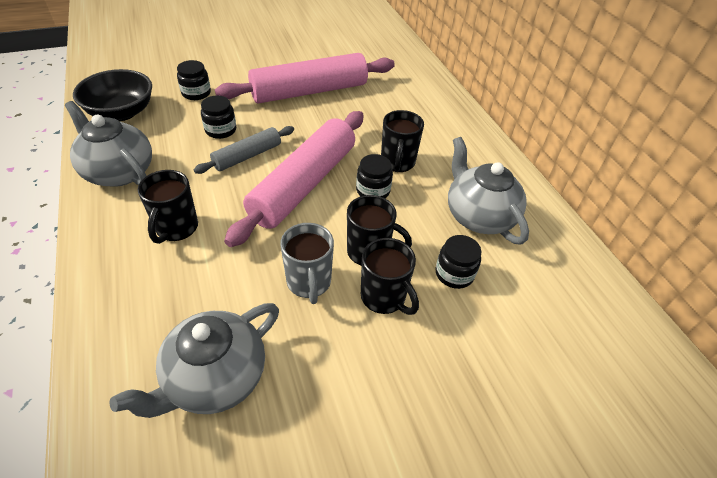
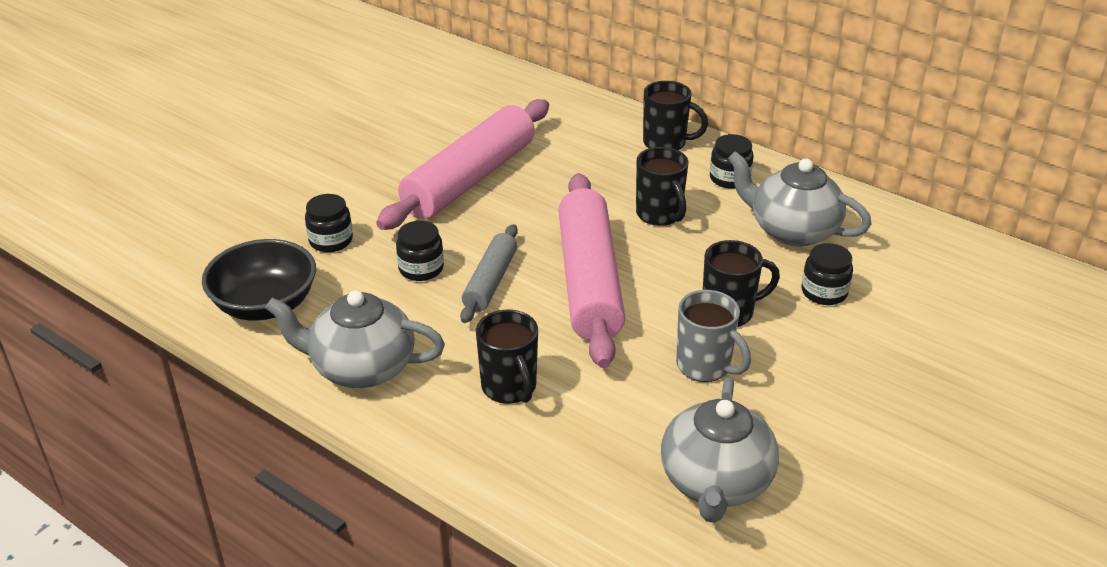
camera: 30 degrees left, 10 degrees down
(373, 190) = (667, 254): black jar -> black jar (729, 178)
(384, 298) = (786, 343): black mug -> black mug (666, 143)

